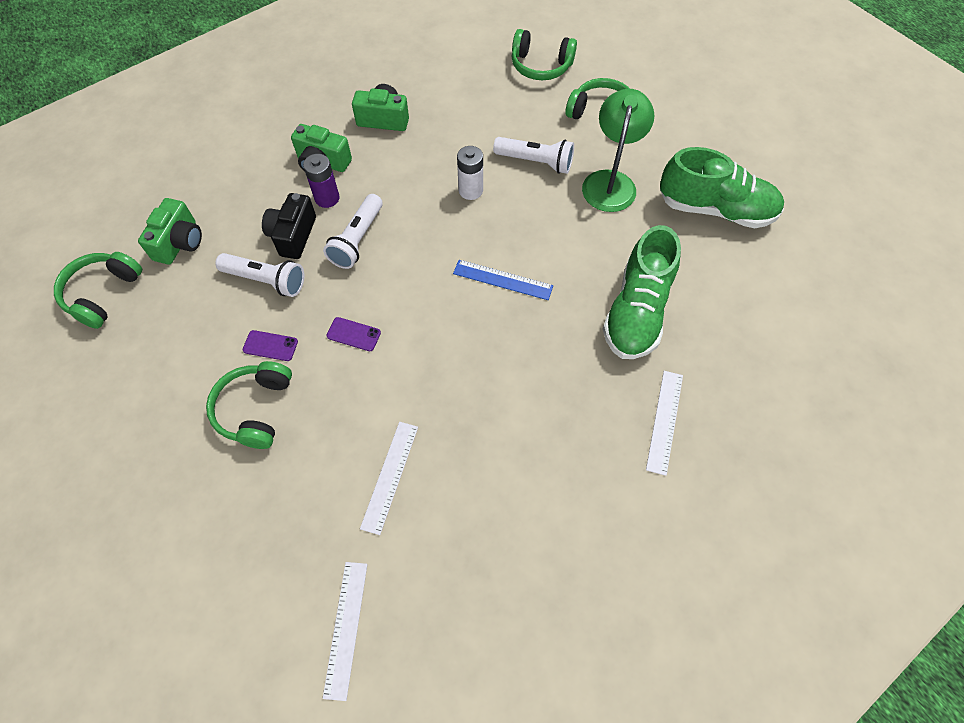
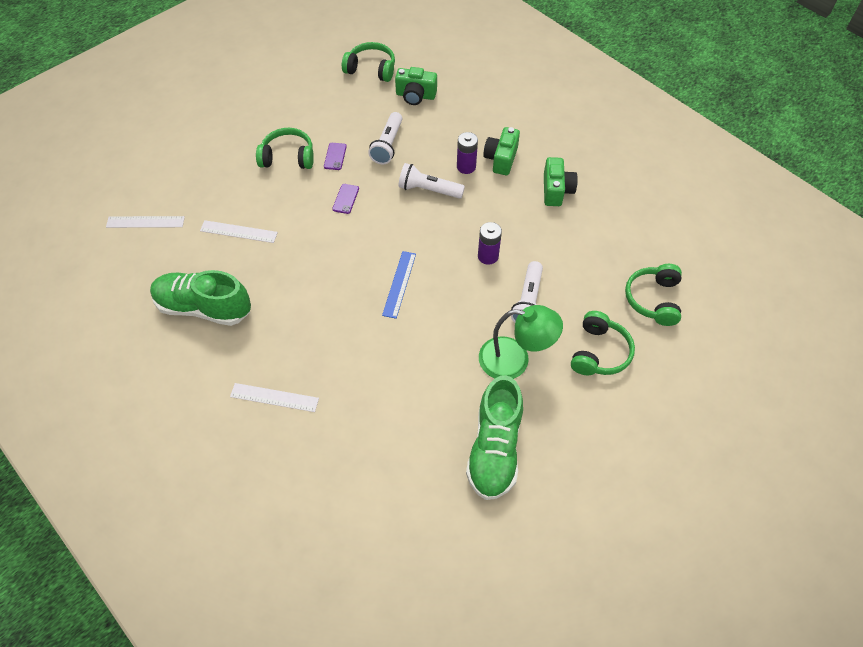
camera: 85 degrees right, 5 degrees down
(293, 235) = (428, 153): black camera -> none
(470, 190) = (488, 256): white battery -> purple battery
(636, 311) = (375, 379): green shoe -> green shoe (204, 307)

